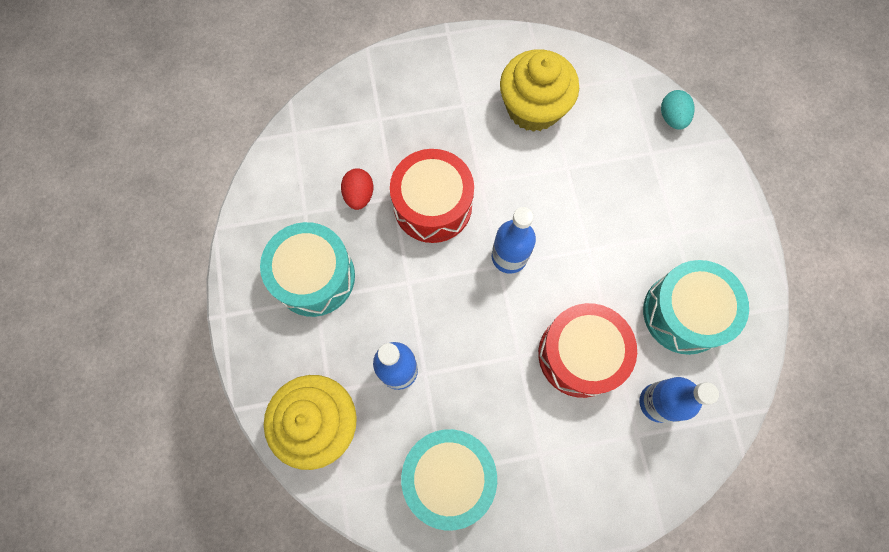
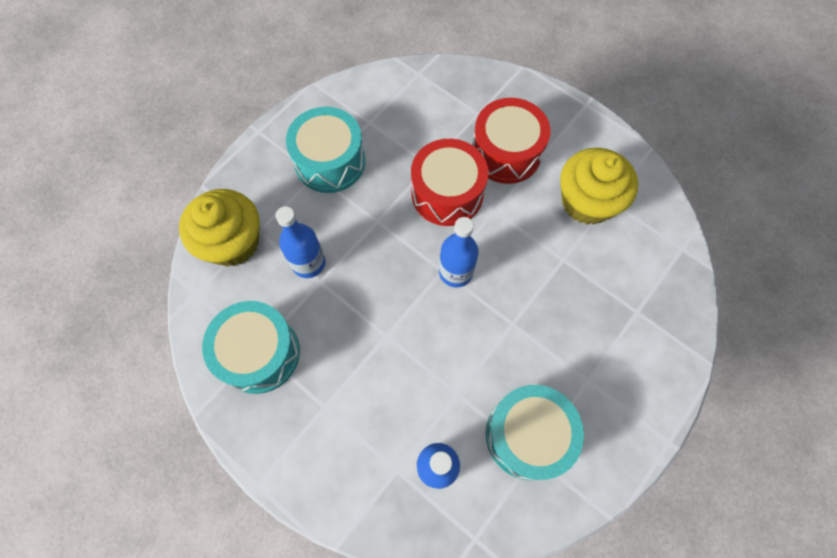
camera: 50 degrees right, 5 degrees down
(359, 195) = (411, 143): red egg -> none
(580, 355) = (424, 379): red drum -> red drum (506, 153)
(672, 118) = (682, 305): turquoise egg -> none

